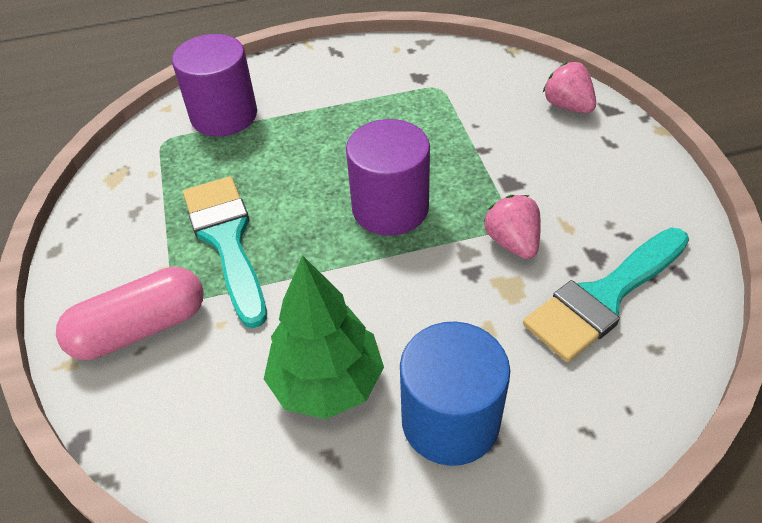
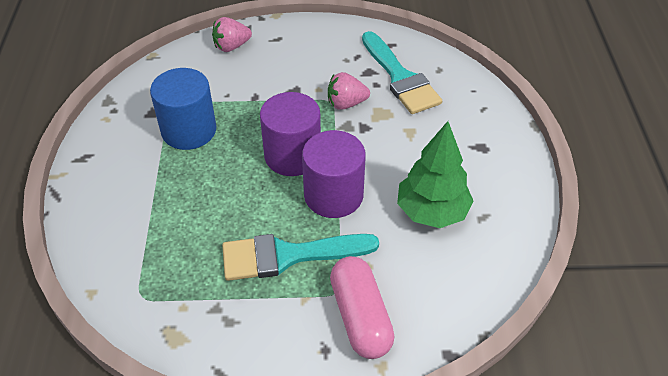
camera: 80 degrees left, 0 degrees up
(224, 115) = (130, 246): purple cylinder -> purple cylinder (333, 195)
(450, 420) = (468, 160): blue cylinder -> blue cylinder (189, 130)

